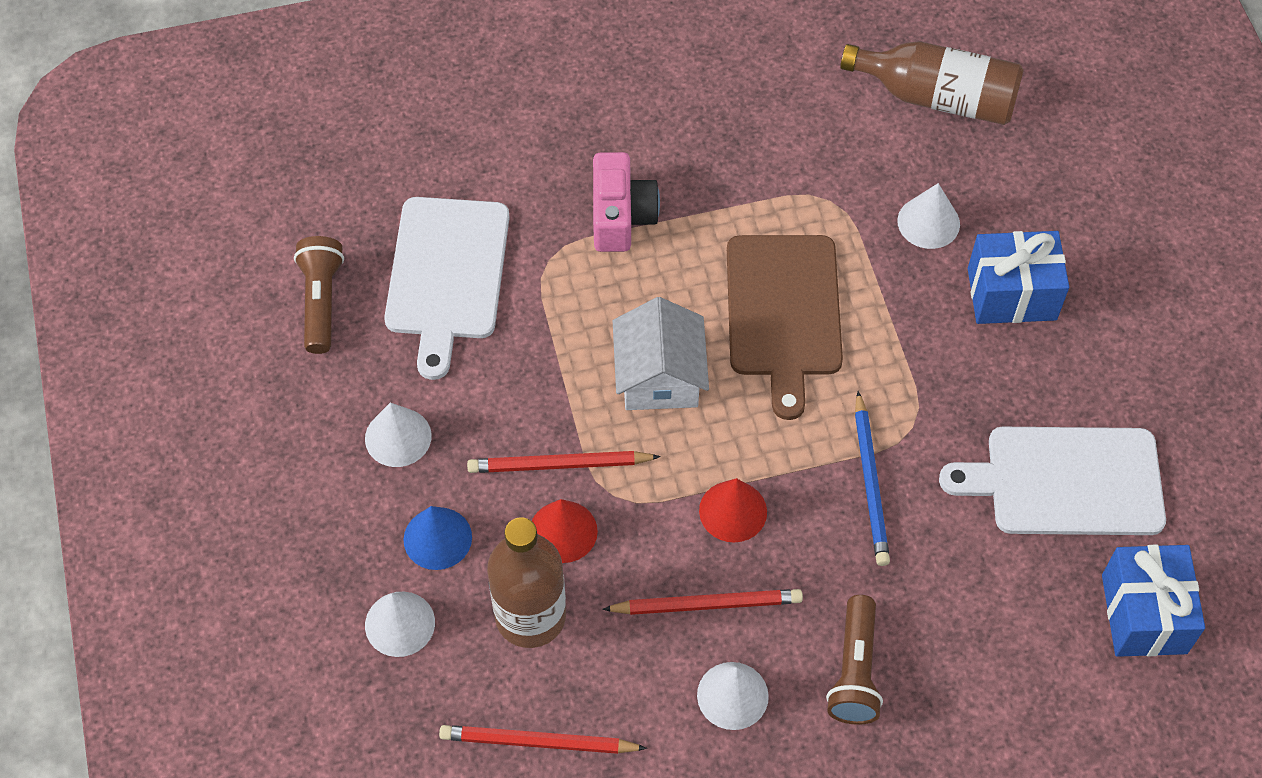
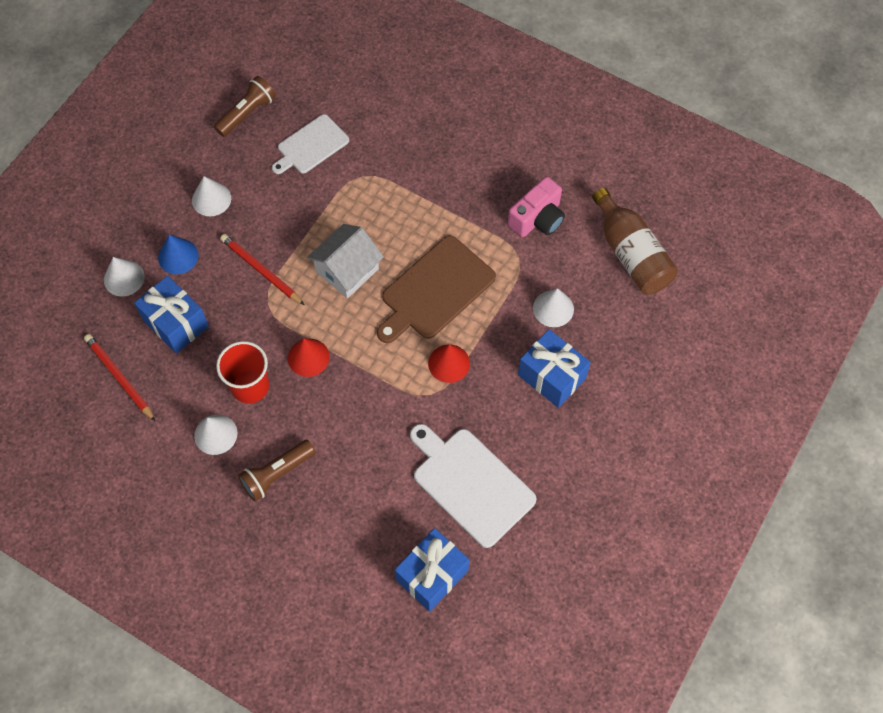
camera: 45 degrees right, 5 degrees up
(447, 275) = (311, 146): white cutting board -> white cutting board, size x0.65
(530, 616) = (176, 323): brown bottle -> blue gift
(563, 531) = (229, 300): red cone -> red cone (449, 363)
(621, 216) = (415, 184): pink camera -> pink camera (537, 218)
(706, 605) = (250, 386): red pencil -> red cup
(870, 482) = (382, 400): blue pencil -> none

